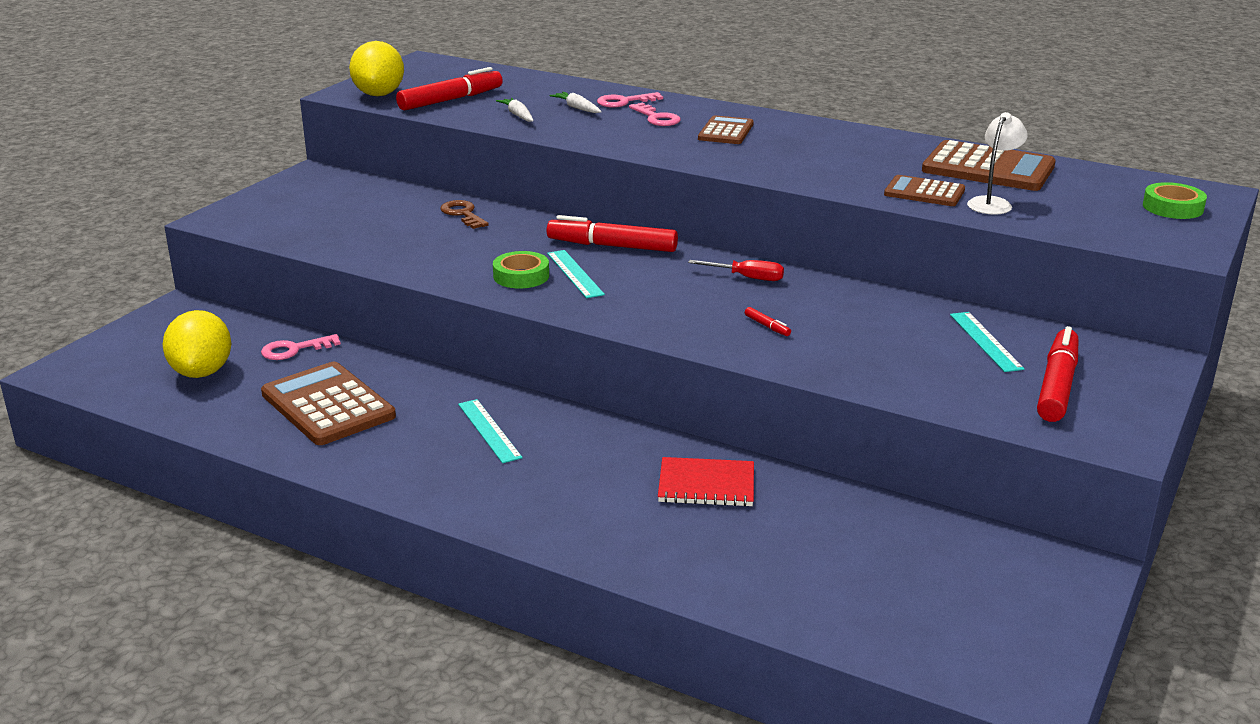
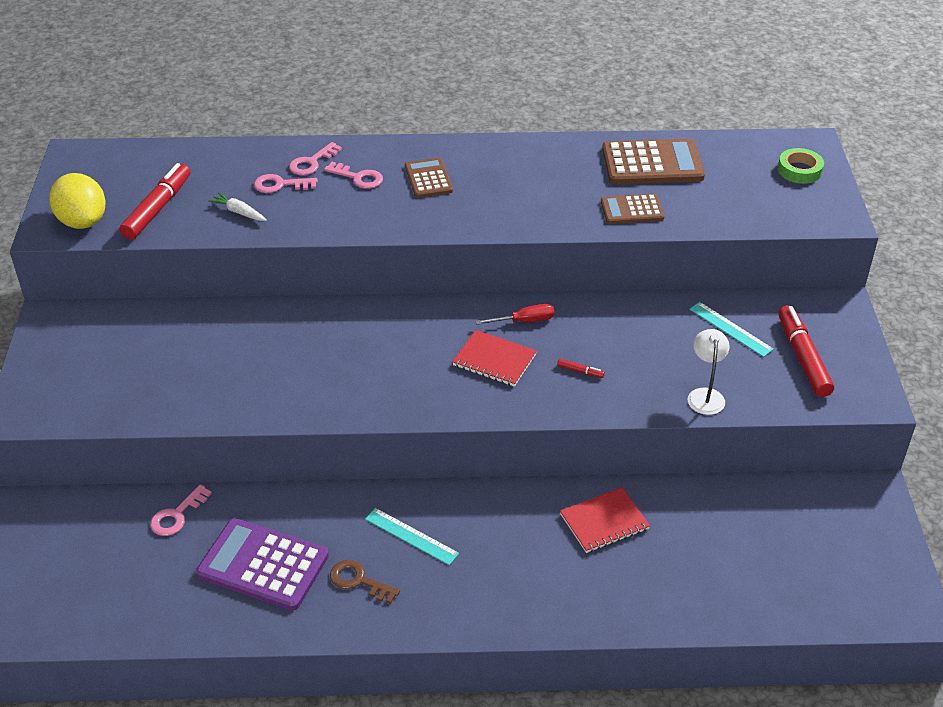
camera: 30 degrees left, 15 degrees up
(202, 372) = (121, 574): yellow lemon -> none
(328, 405) = (263, 565): brown calculator -> purple calculator
(463, 214) = (239, 325): brown key -> brown key (359, 581)
(521, 276) = (355, 385): green tape -> none
(575, 273) = (394, 366): turquoise ruler -> none
(577, 108) = (280, 185): white carrot -> pink key
(612, 246) = (394, 321): red marker -> none
(682, 295) = (494, 360): none -> red notebook
(992, 203) = (685, 207): white lamp -> white lamp (705, 395)

